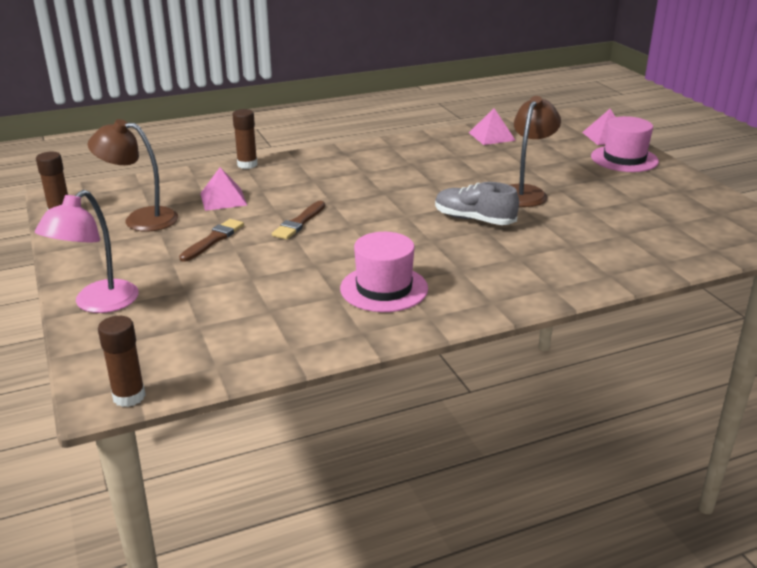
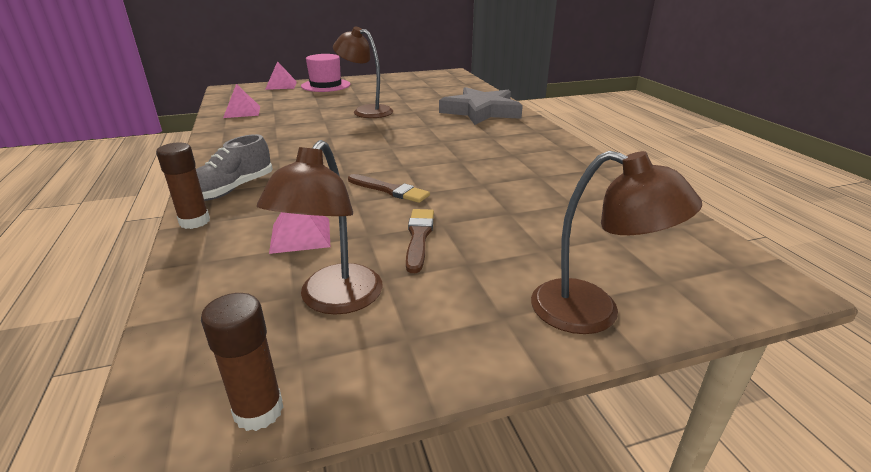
camera: 85 degrees left, 0 degrees up
(98, 304) = (593, 312): pink lamp -> brown lamp
(129, 397) = (761, 268): brown glue stick -> none
(213, 239) = (419, 237): brown brush -> brown brush turned 60 degrees clockwise
(384, 288) = (524, 159): pink hat -> none
(474, 219) = (408, 127): grey shoe -> grey shoe (232, 189)
(563, 263) = (481, 111): none -> grey star

